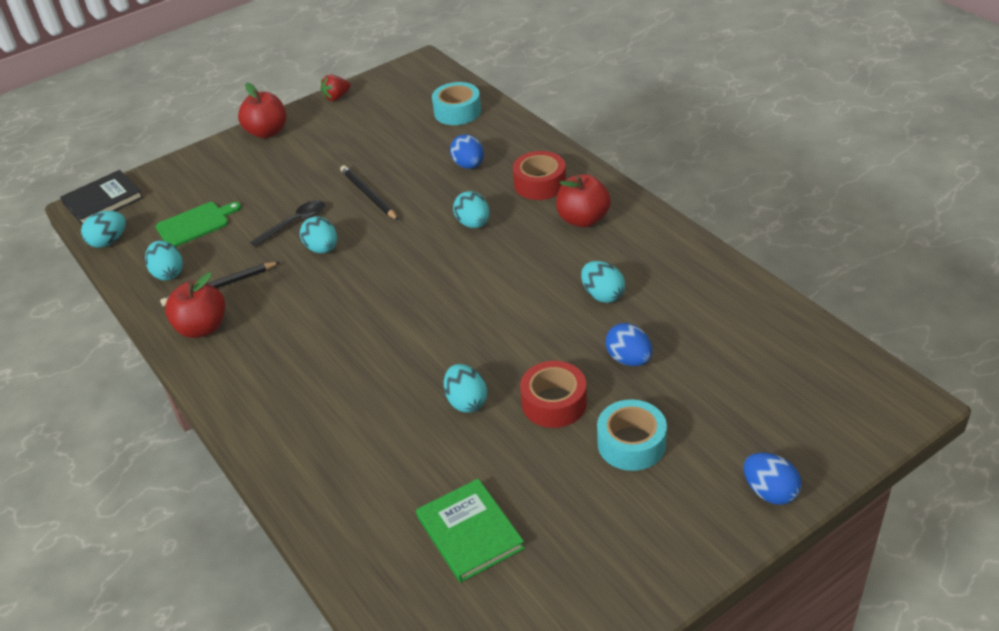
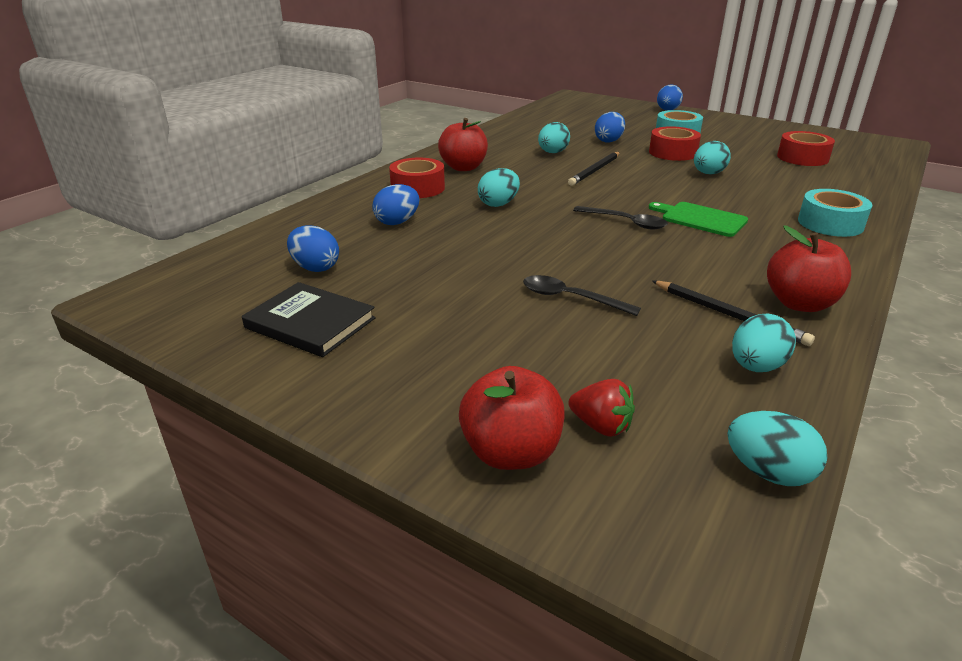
camera: 115 degrees left, 10 degrees down
(103, 200) = (677, 554): black book -> black book (310, 323)
(195, 224) = (639, 383): green cutting board -> green cutting board (700, 219)
(267, 132) = (350, 396): red apple -> red apple (511, 452)
(322, 249) = (600, 268): turquoise egg -> none
(336, 97) = (225, 352): red strawberry -> red strawberry (601, 426)
(368, 195) = (482, 264): black pencil -> black pencil (595, 171)
(386, 288) = (625, 222): none -> black spoon
(414, 126) = (315, 268): none -> blue egg
(457, 112) = (277, 247): turquoise tape -> turquoise tape (830, 223)
(469, 532) = (802, 158): green book -> red tape

